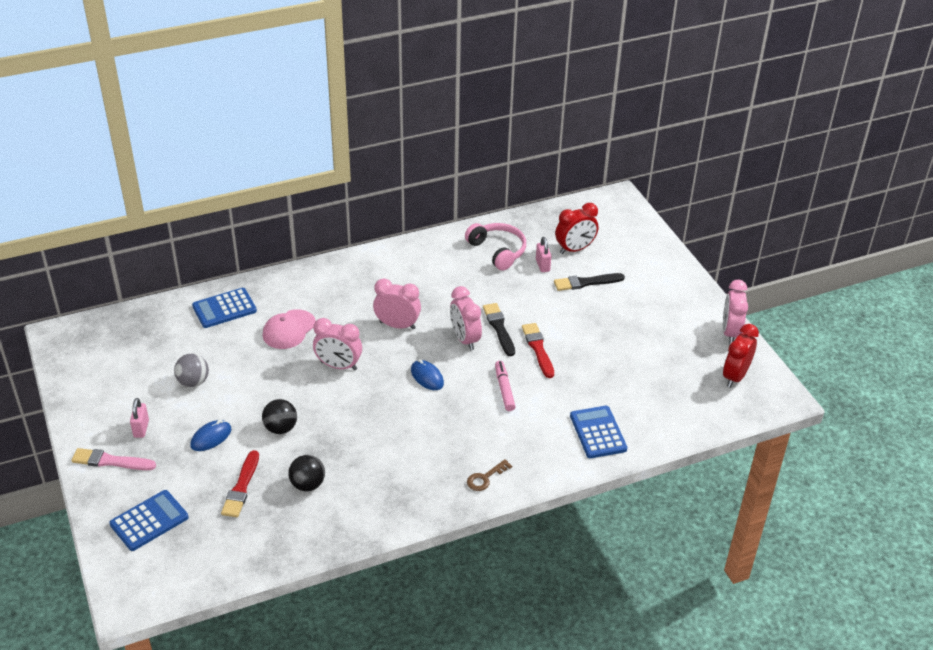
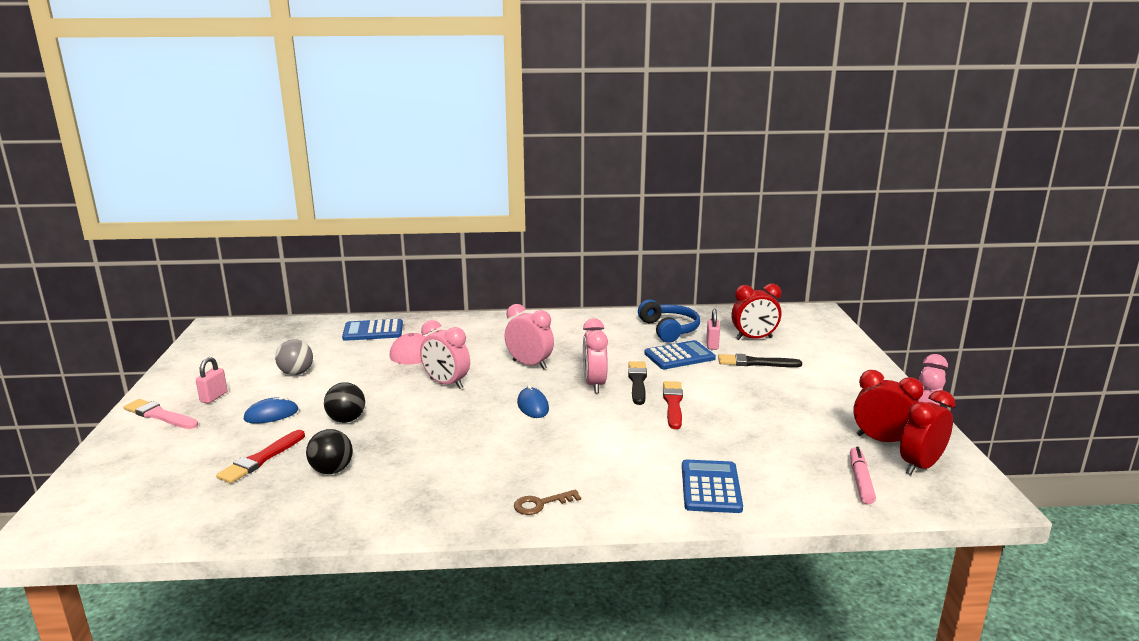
camera: 20 degrees right, 20 degrees down
(149, 521) = (141, 468): blue calculator -> blue calculator (679, 356)
(498, 251) = (669, 329): pink headphones -> blue headphones
(504, 389) = (614, 430): pink marker -> pink marker (860, 481)
(704, 355) = (881, 440): none -> red clock

